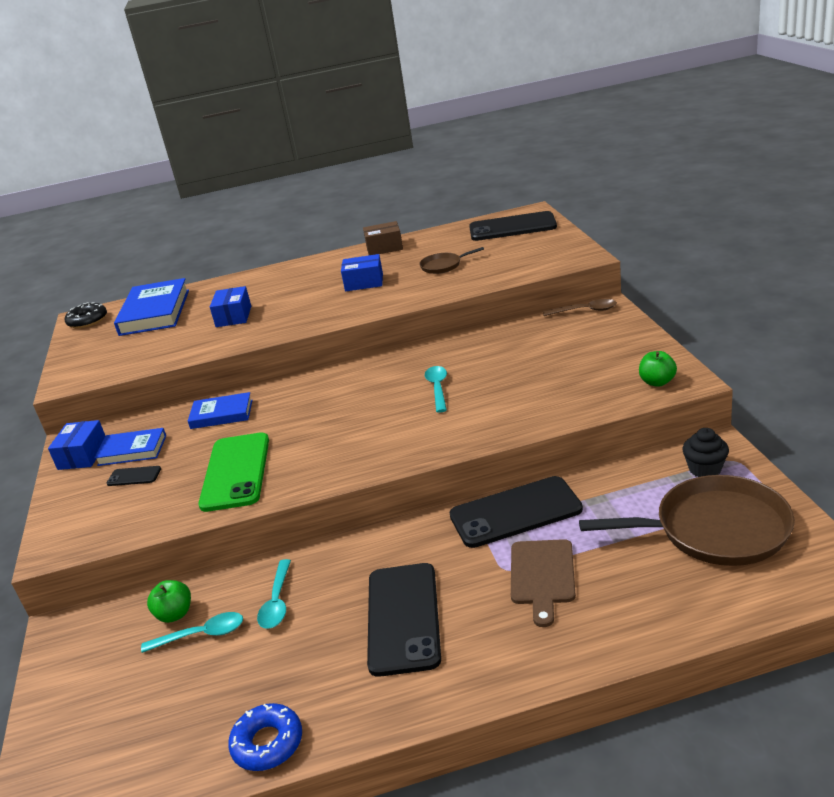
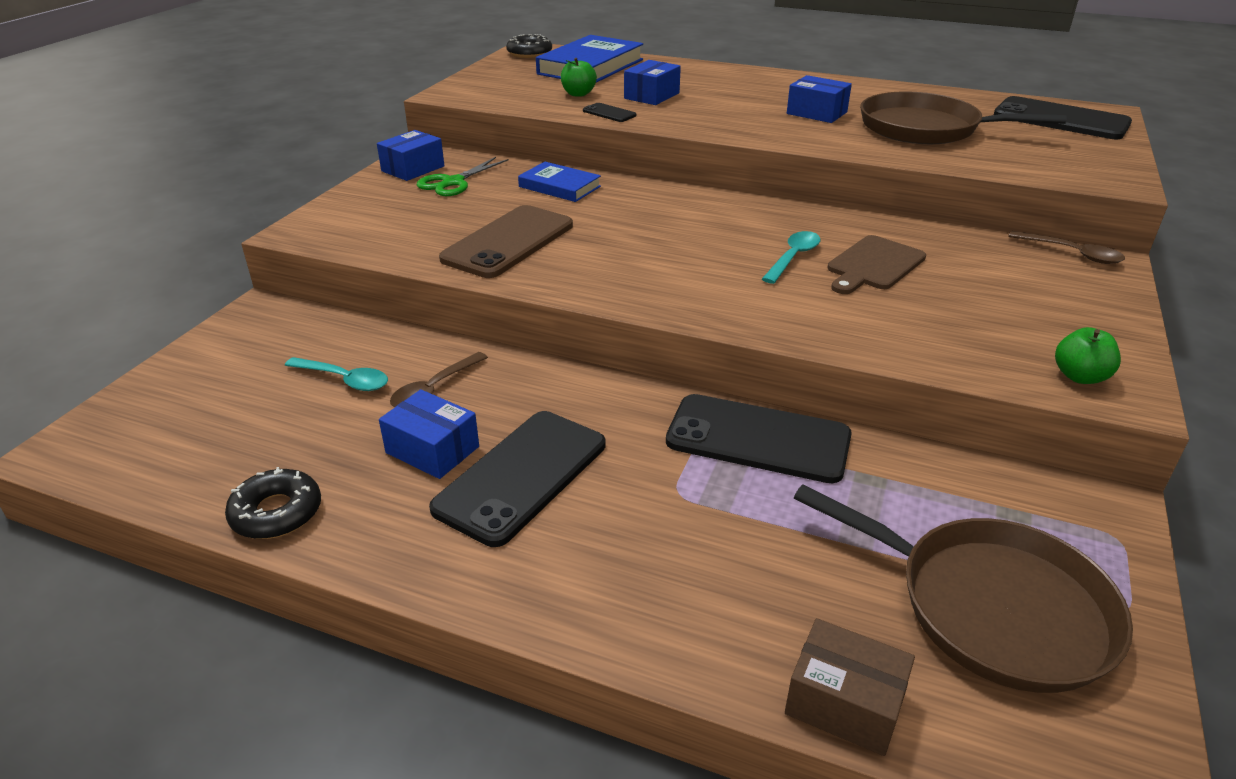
camera: 30 degrees right, 5 degrees up
(132, 450) = (452, 183): blue book -> green scissors
(134, 476) = (427, 205): black phone -> black phone (609, 113)
(175, 614) = (347, 349): green apple -> green apple (578, 94)
(236, 472) = (508, 242): green phone -> brown phone
(267, 743) = (276, 513): blue donut -> black donut
(277, 602) = (434, 389): turquoise spoon -> brown spoon
(325, 639) = (432, 450): none -> blue box
(384, 248) = (881, 89): brown box -> brown box (844, 702)
(443, 266) = (925, 128): brown pan -> brown pan, size x2.08
(542, 576) = (710, 525): brown cutting board -> brown cutting board (873, 265)
(705, 469) = (1059, 525): black cupcake -> none

